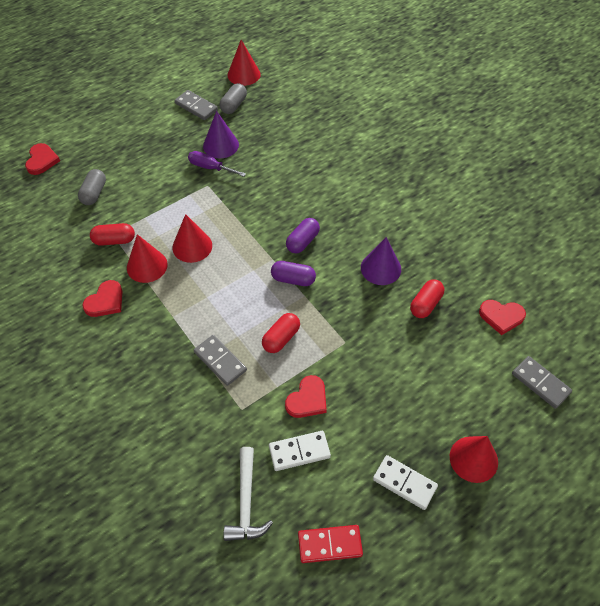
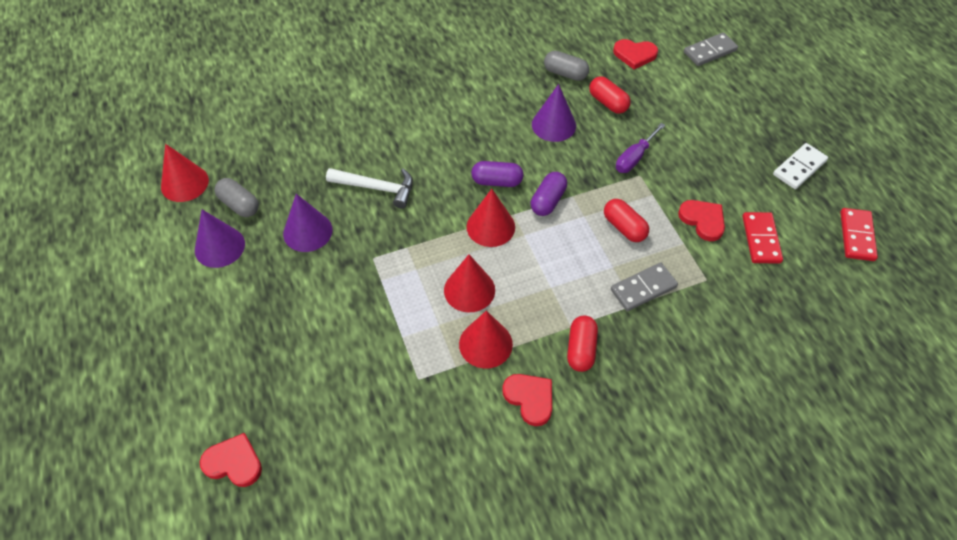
camera: 75 degrees left, 0 degrees up
(94, 193) = (333, 394): grey capsule -> grey capsule (565, 73)
(114, 240) = (430, 377): red capsule -> red capsule (581, 349)
(196, 107) = (219, 247): grey domino -> purple cone
(210, 167) = (343, 249): purple screwdriver -> purple screwdriver (634, 158)
(246, 502) = (812, 294): white hammer -> white hammer (376, 188)
(299, 451) = (761, 239): white domino -> red domino
(302, 241) = (497, 181): purple capsule -> purple capsule turned 45 degrees counterclockwise
(473, 459) = (779, 115): red cone -> red cone (490, 227)
(501, 317) = (634, 55): red heart -> red heart turned 75 degrees clockwise

